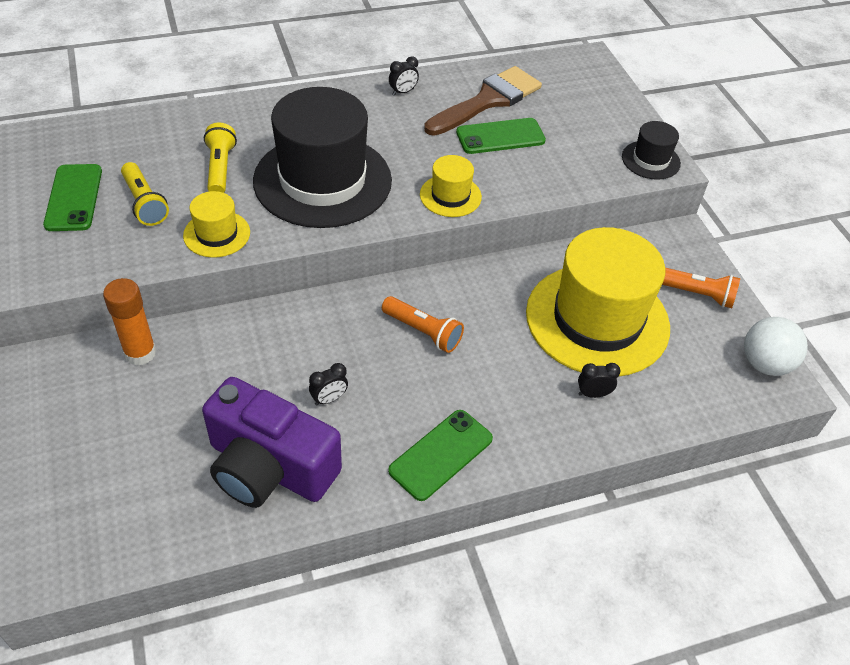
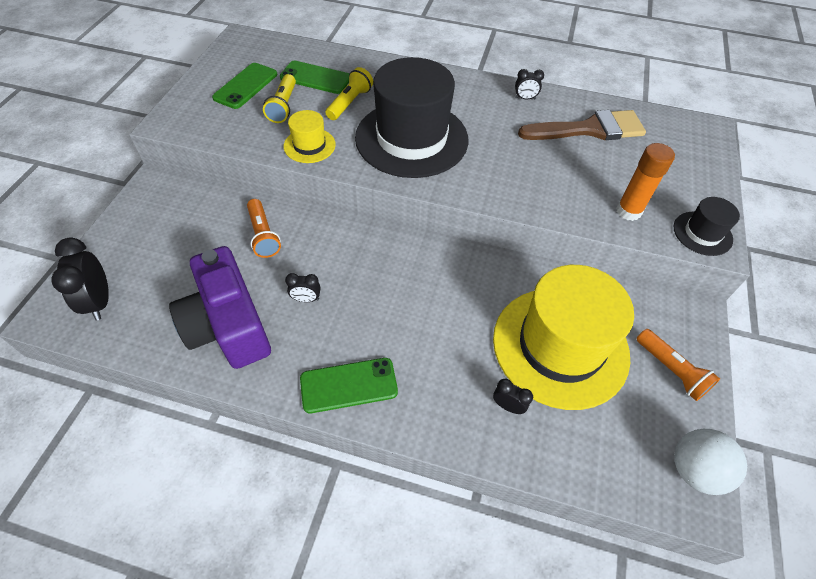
camera: 35 degrees right, 5 degrees up
(91, 523) = (100, 301): none -> black clock
(140, 353) = (219, 206): orange glue stick -> orange glue stick (628, 211)
(423, 332) = (411, 284): orange flashlight -> orange flashlight (263, 235)
(450, 196) = (498, 189): yellow hat -> none
(500, 136) = (577, 160): green phone -> green phone (315, 78)

